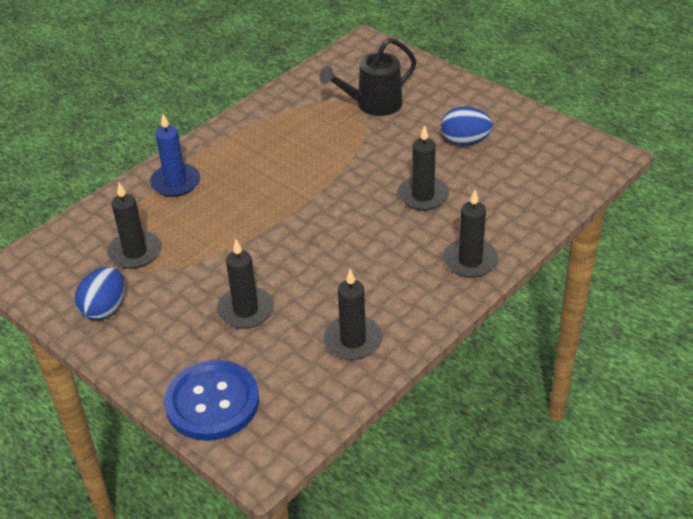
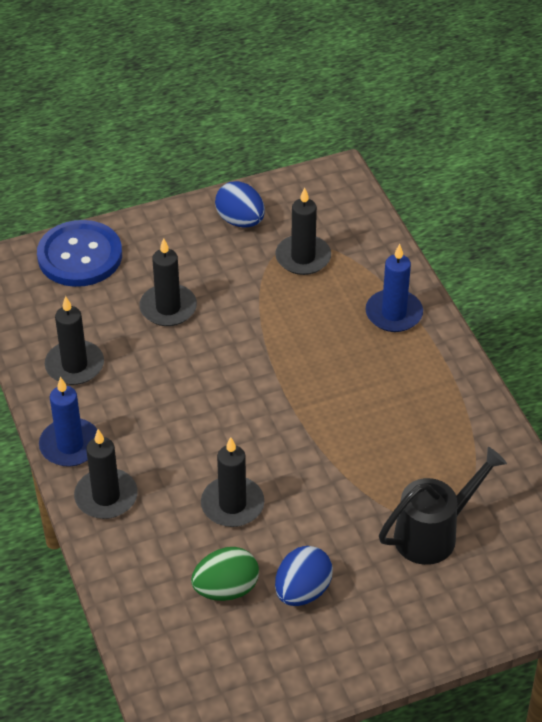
camera: 115 degrees right, 5 degrees up
(373, 105) = (434, 533): black watering can -> black watering can turned 60 degrees clockwise
(439, 303) = (70, 445): none -> blue candle
(494, 173) = (226, 589): none -> green egg

